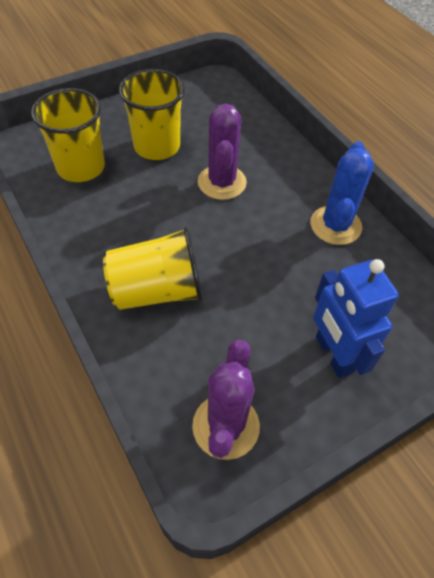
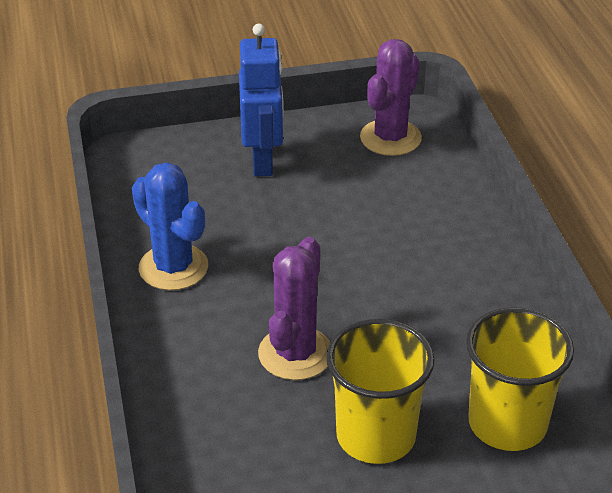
camera: 160 degrees left, 15 degrees down
(157, 290) = (426, 245): yellow cup -> none
(335, 225) = (173, 267): blue cactus -> blue cactus turned 75 degrees counterclockwise

